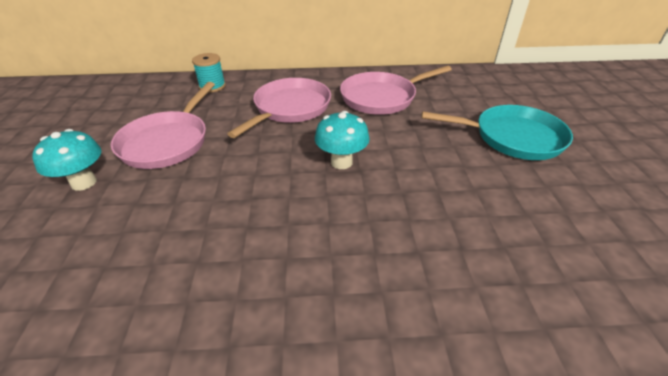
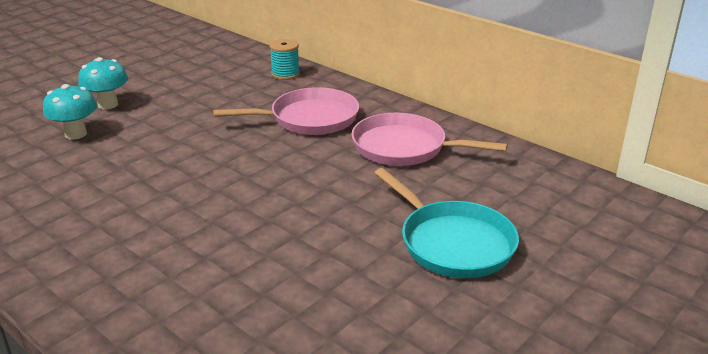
camera: 45 degrees right, 10 degrees down
(167, 142) = (187, 102): pink pan -> none
(341, 162) = (268, 177): turquoise mushroom -> turquoise mushroom (75, 134)

